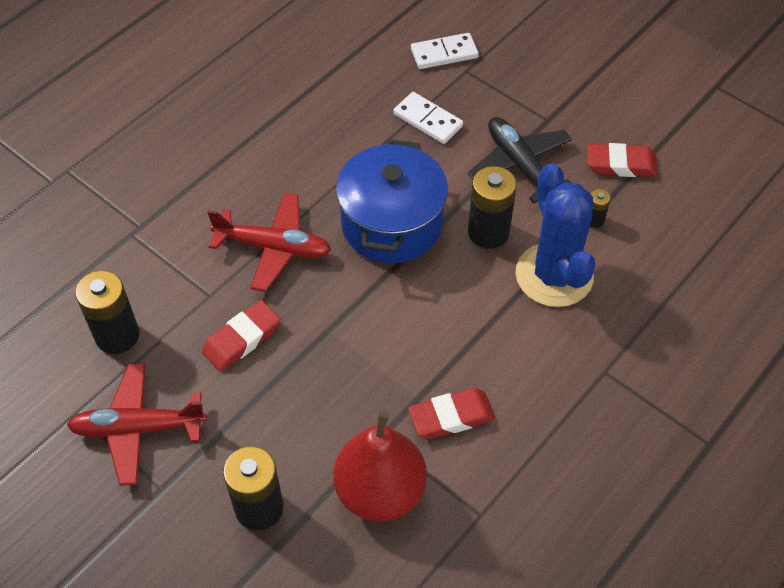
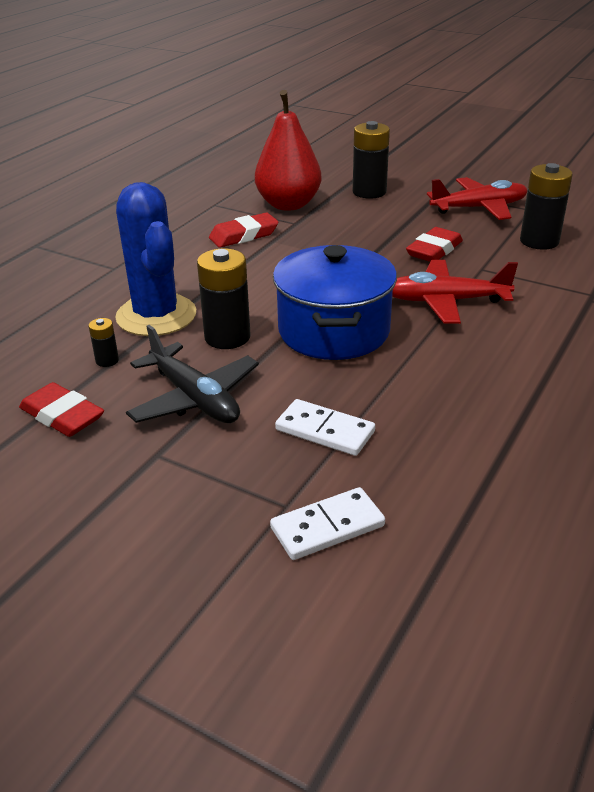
camera: 170 degrees right, 20 degrees down
(621, 164) = (62, 416): red eraser -> red eraser turned 45 degrees clockwise

